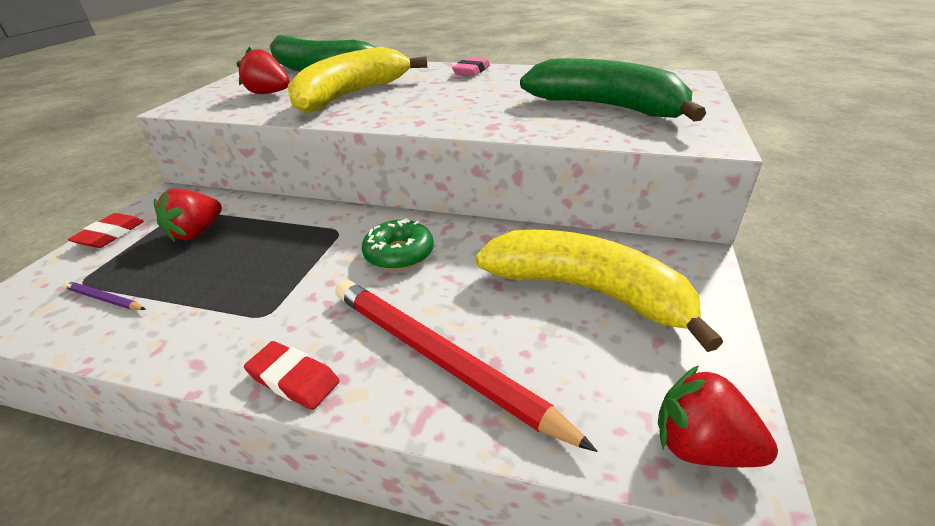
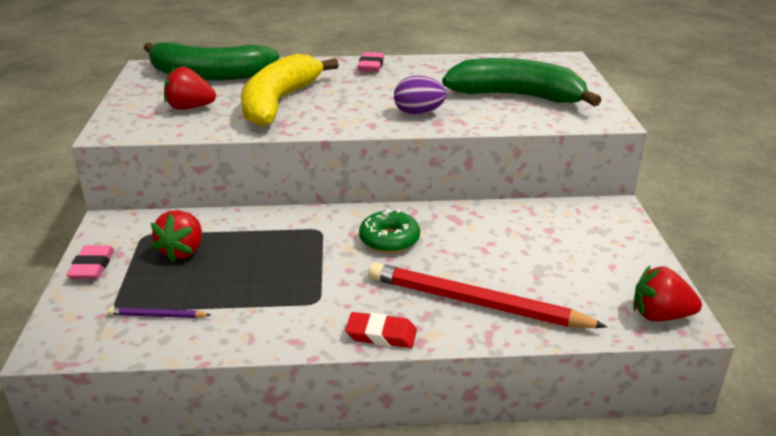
camera: 20 degrees left, 5 degrees down
(110, 234) = (92, 266): red eraser -> pink eraser
(479, 115) = (418, 113): none -> purple egg
(587, 291) = (551, 243): yellow banana -> none

